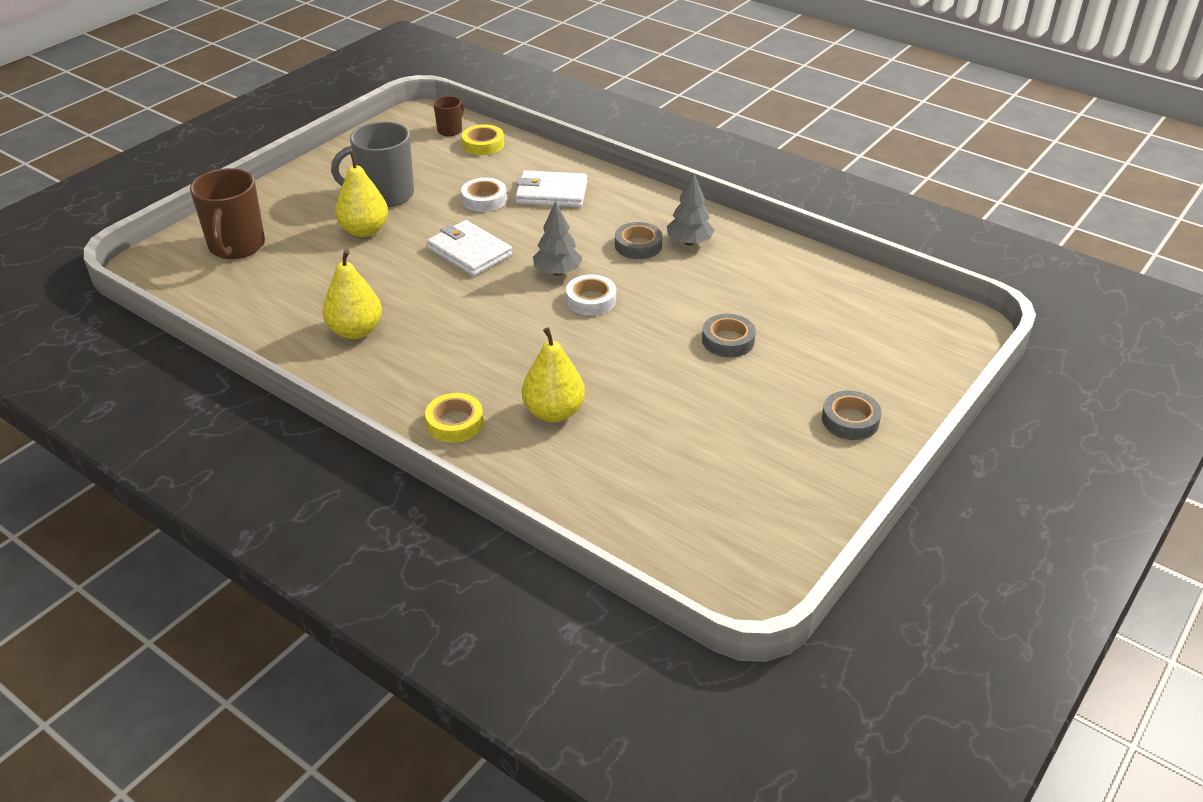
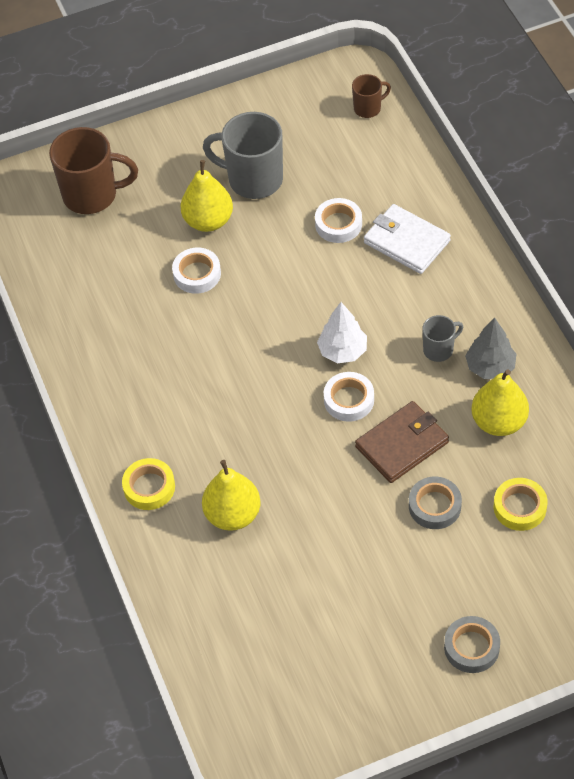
camera: 35 degrees right, 15 degrees up
(236, 246) = (91, 195): brown mug -> brown mug turned 120 degrees counterclockwise
(355, 331) = (131, 345): yellow pear -> yellow pear (498, 422)
(381, 266) = (197, 274): none -> white tape
(469, 252) = (282, 290): white wallet -> none
(483, 144) = (386, 143): yellow tape -> yellow tape (519, 507)
(557, 272) = (342, 351): grey tree -> white tree
(638, 245) = (439, 350): grey tape -> grey mug
(663, 312) = (402, 444): none -> brown wallet

